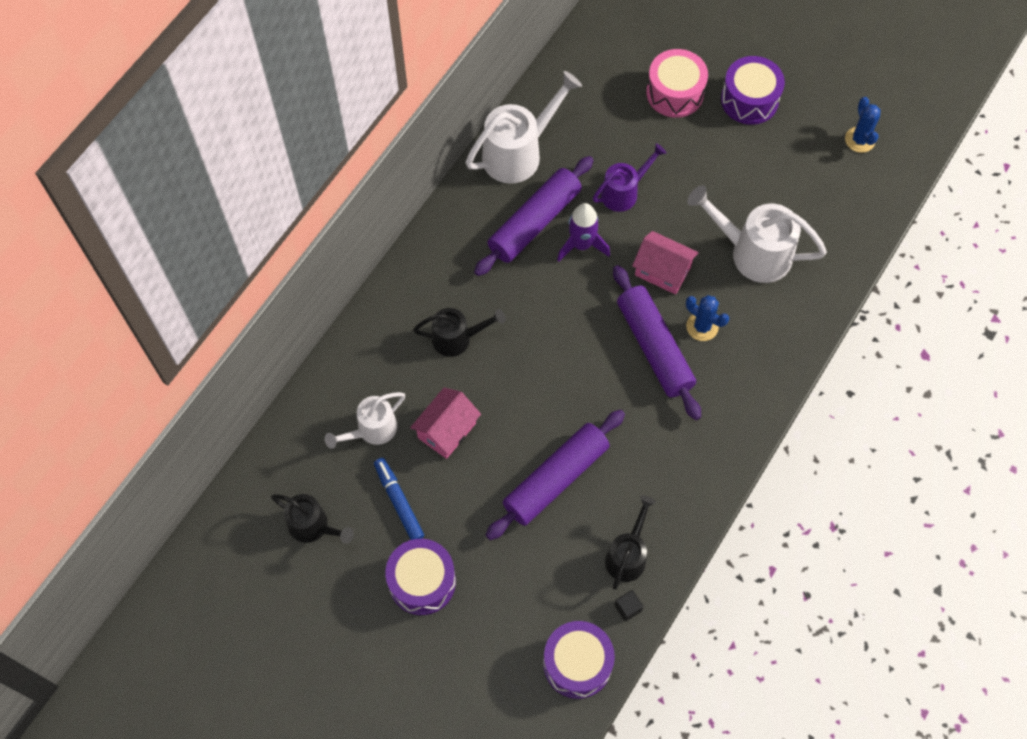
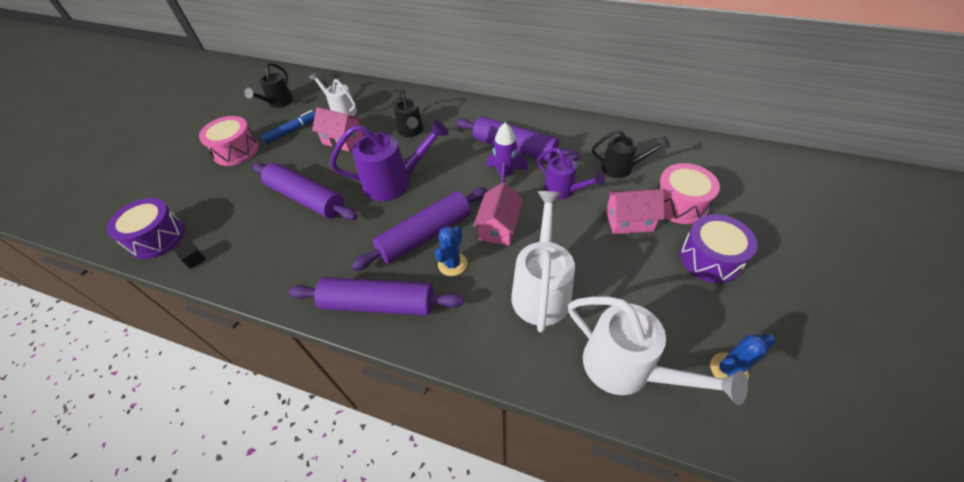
camera: 80 degrees right, 15 degrees down
(422, 582) = (236, 151): purple drum -> pink drum
(519, 152) = (569, 130): white watering can -> white watering can (627, 369)
(556, 370) = (395, 182): none -> purple watering can
(628, 555) = (240, 251): black watering can -> black watering can (622, 168)
(685, 147) = (629, 221): none -> pink house
(737, 404) = (378, 304): none -> purple rolling pin

